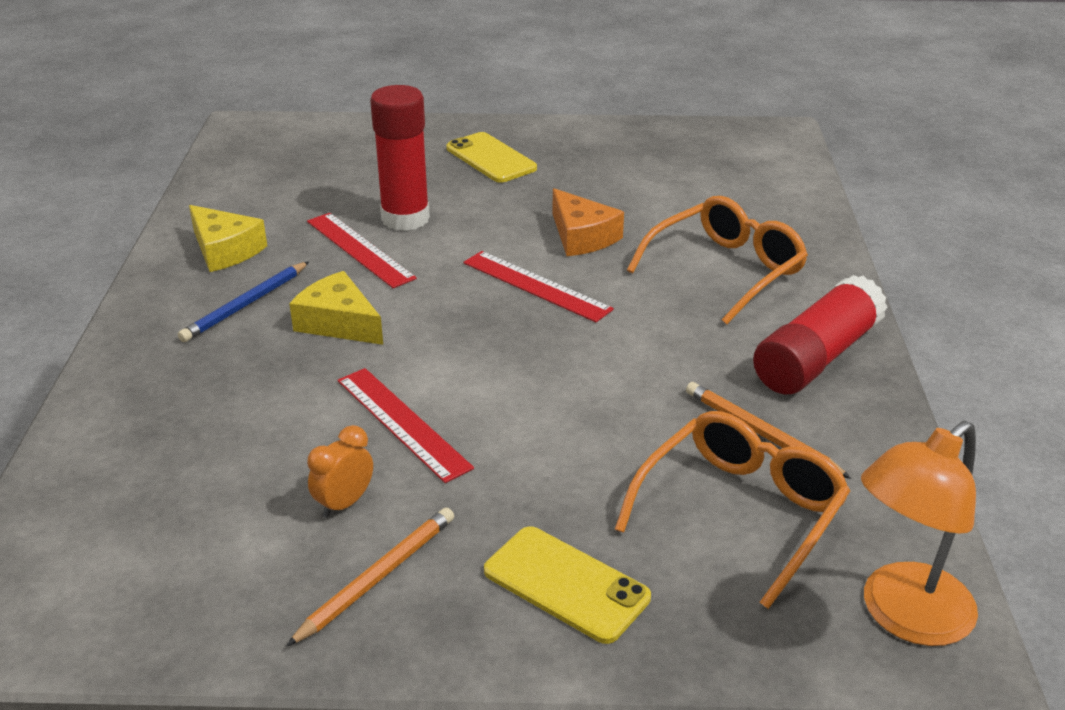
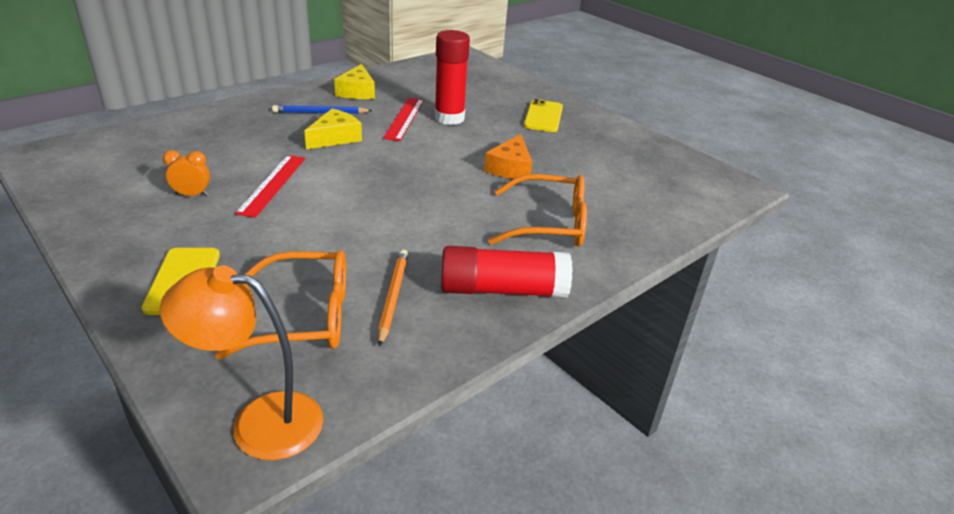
camera: 45 degrees right, 0 degrees up
(338, 323) = (335, 138): yellow cheese -> yellow cheese turned 45 degrees clockwise
(377, 578) = (142, 225): orange pencil -> none
(536, 286) = (441, 173): red ruler -> none

